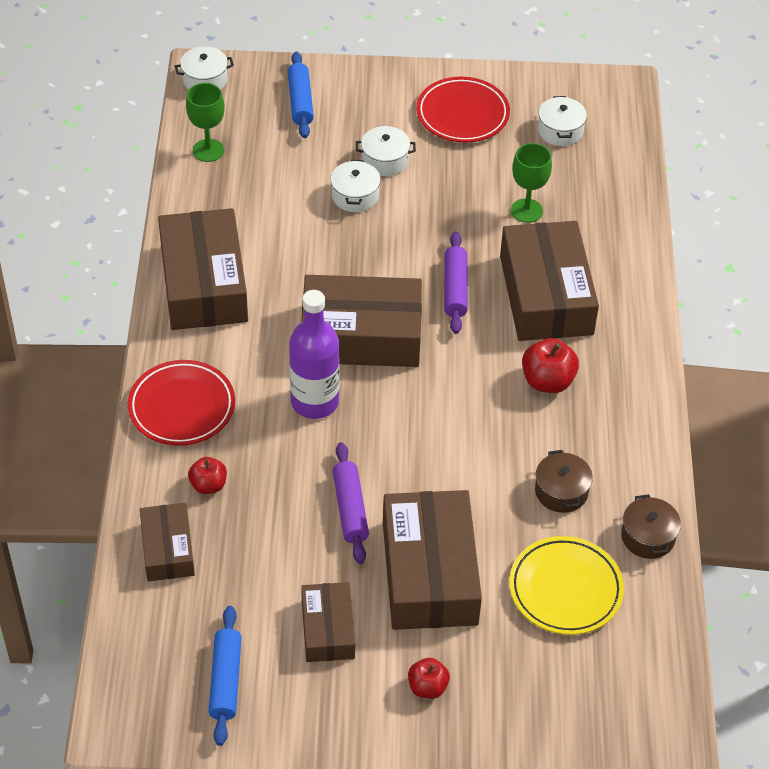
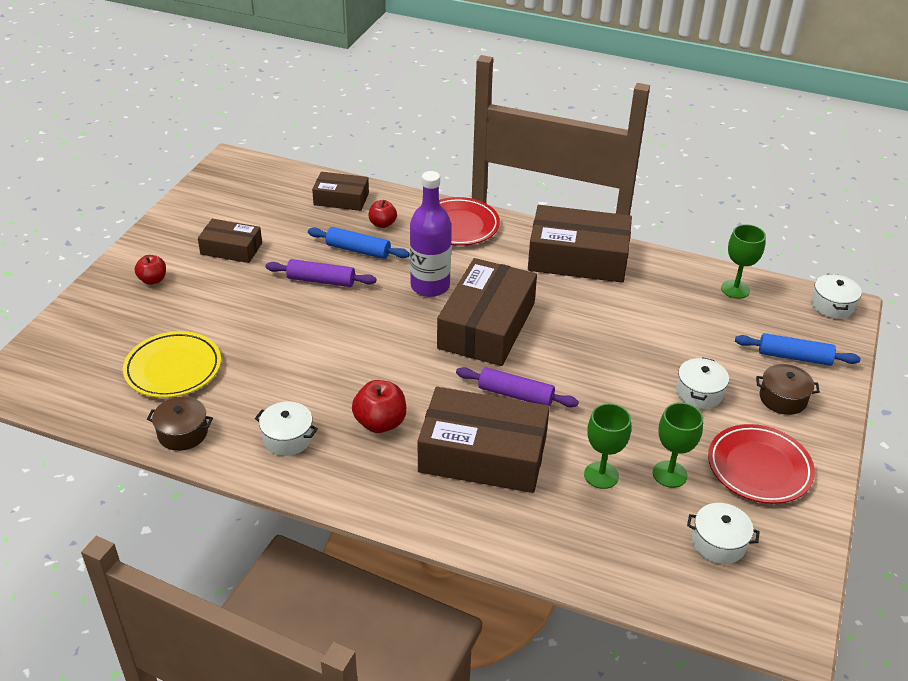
camera: 110 degrees right, 10 degrees down
(225, 680) = (227, 202): blue rolling pin -> blue rolling pin (358, 250)
(355, 196) = (655, 362): white pot -> white pot (287, 438)
(429, 573) = (240, 304): brown box -> none
(501, 168) = (669, 474): none -> green goblet
(561, 491) = (262, 395): brown pot -> brown pot (783, 398)

